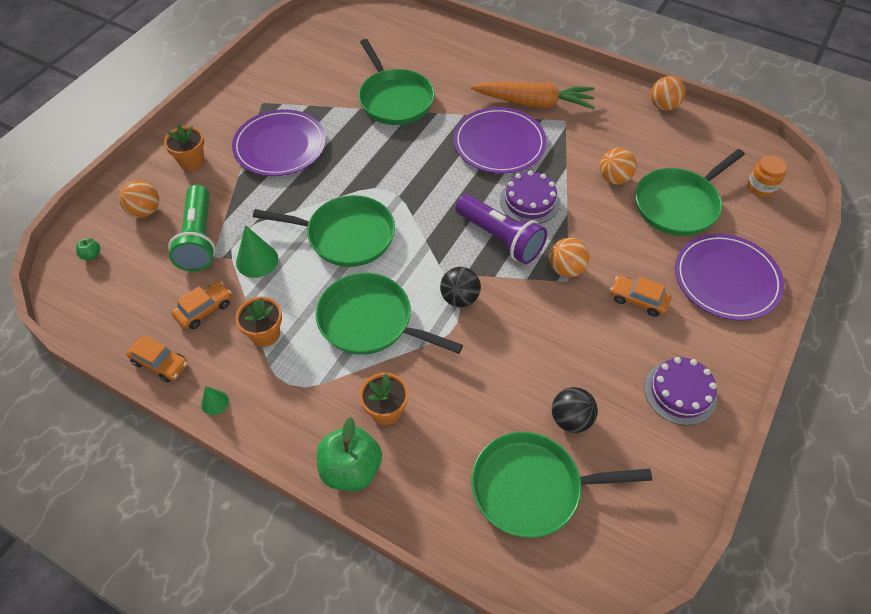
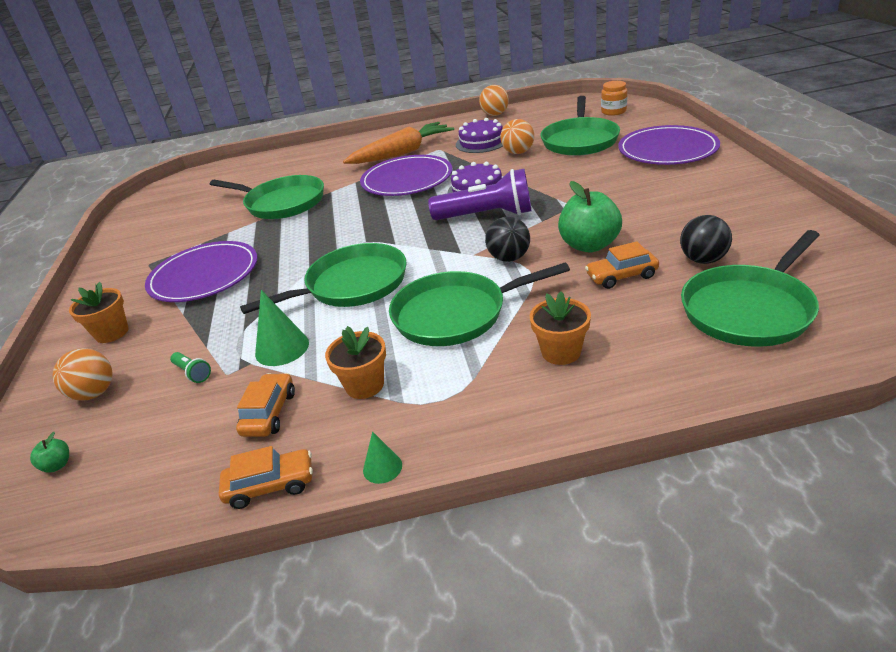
camera: 35 degrees left, 20 degrees down
(199, 239) = (192, 373): green flashlight -> green flashlight, size x0.42
(351, 469) = (596, 408): green apple -> green apple (589, 245)
(566, 269) = (561, 201): orange ball -> none
(638, 300) = (634, 186): orange car -> orange car (621, 276)
(680, 392) = (740, 204): purple cake -> purple cake (481, 142)

